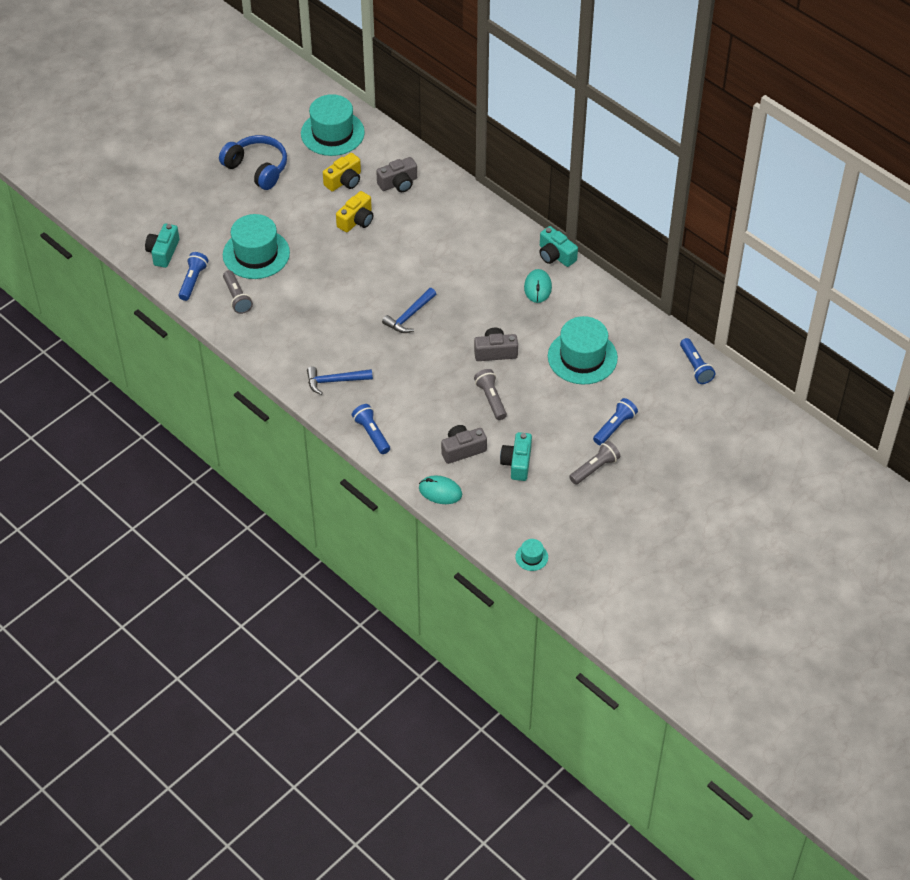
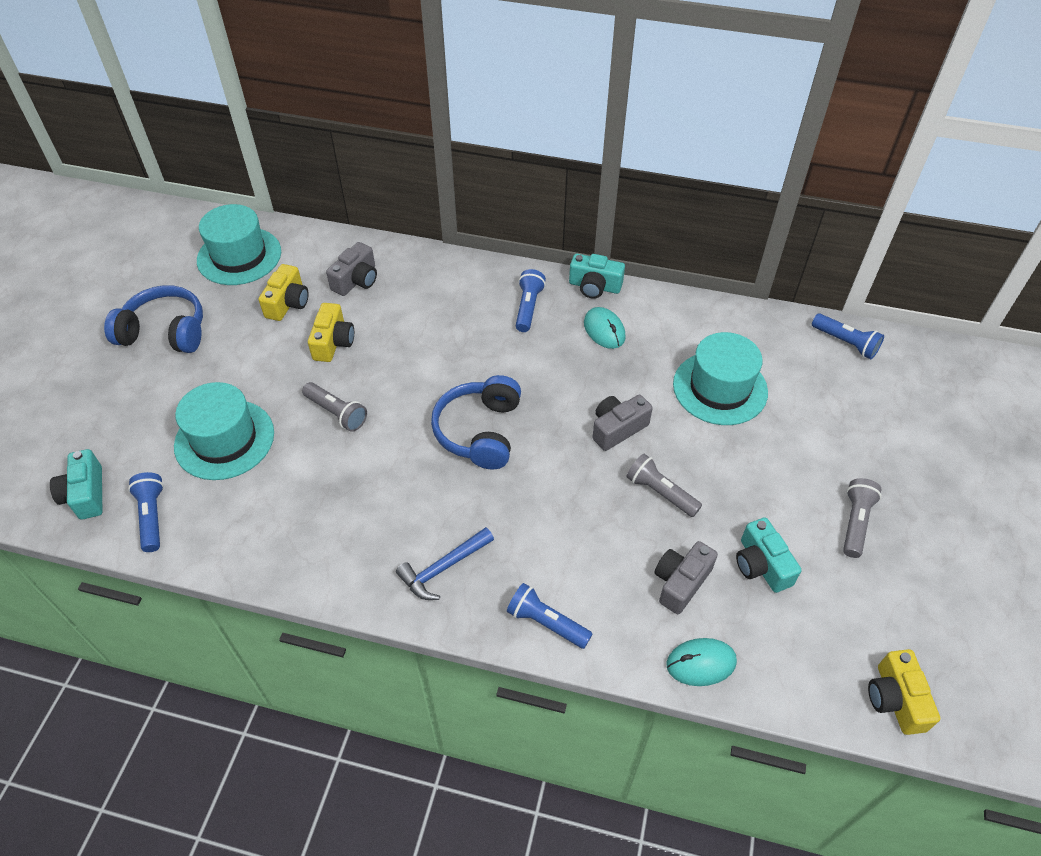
camera: 30 degrees left, 0 degrees up
(237, 298) = (230, 512): grey flashlight -> grey flashlight (336, 413)
(409, 316) = (480, 431): blue hammer -> blue headphones
(531, 557) = (895, 699): turquoise hat -> yellow camera
(614, 427) = (829, 456): blue flashlight -> blue flashlight (528, 307)

